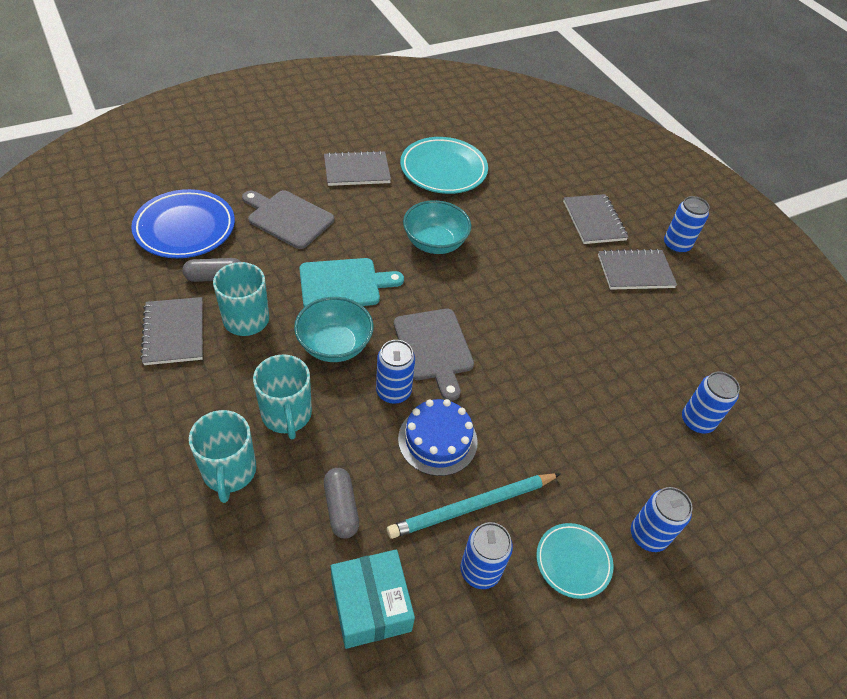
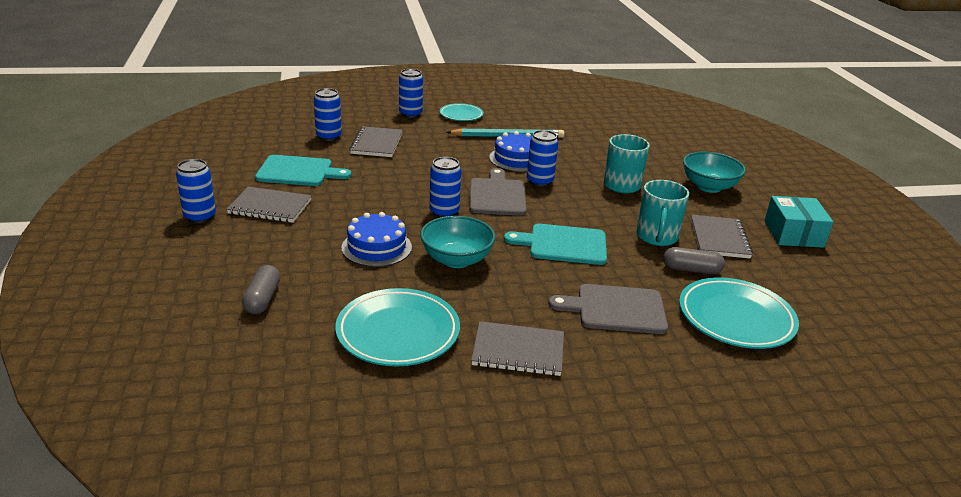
camera: 160 degrees left, 20 degrees down
(185, 228) = (735, 318): blue plate -> turquoise plate
(229, 472) = (660, 170): turquoise mug -> none
(288, 218) = (616, 309): grey cutting board -> grey cutting board turned 135 degrees clockwise
(334, 345) = (580, 210): turquoise bowl -> turquoise bowl (709, 187)
(341, 508) = (589, 148): grey capsule -> grey capsule (262, 299)
(371, 605) = (578, 123): turquoise box -> turquoise box (793, 234)
(480, 571) = (515, 121): blue can -> blue can (444, 212)
(508, 243) = (376, 247): none -> blue cake
(594, 221) = (261, 249): grey notebook -> grey notebook (376, 144)
(662, 334) = (298, 171): none -> turquoise cutting board

